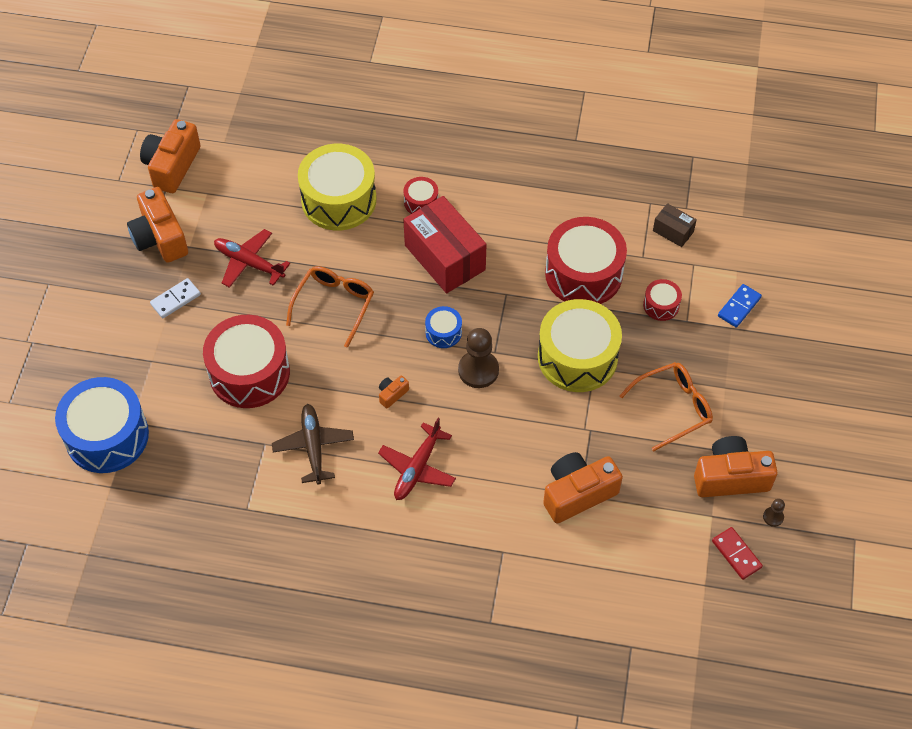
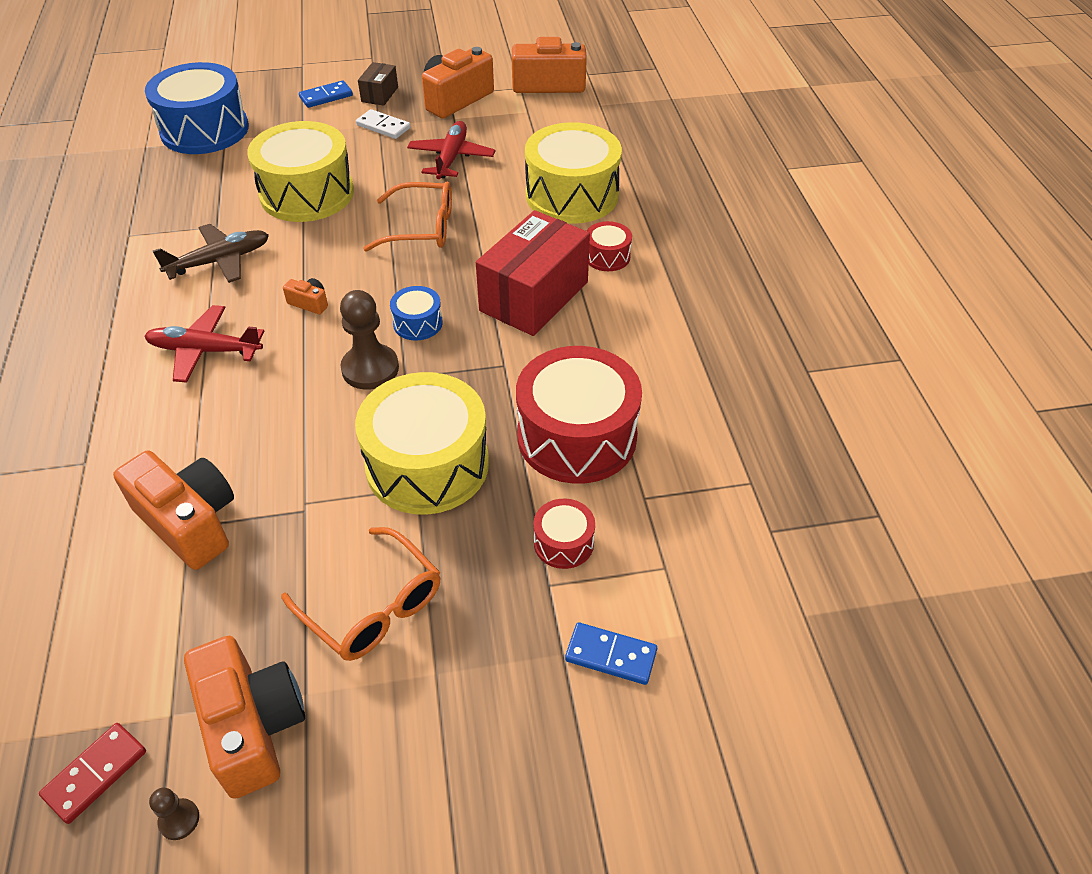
camera: 70 degrees right, 10 degrees down
(100, 332) = (326, 96): none -> blue domino
(249, 373) = (307, 193): red drum -> yellow drum
(673, 231) = (714, 524): brown box -> brown box (379, 94)

